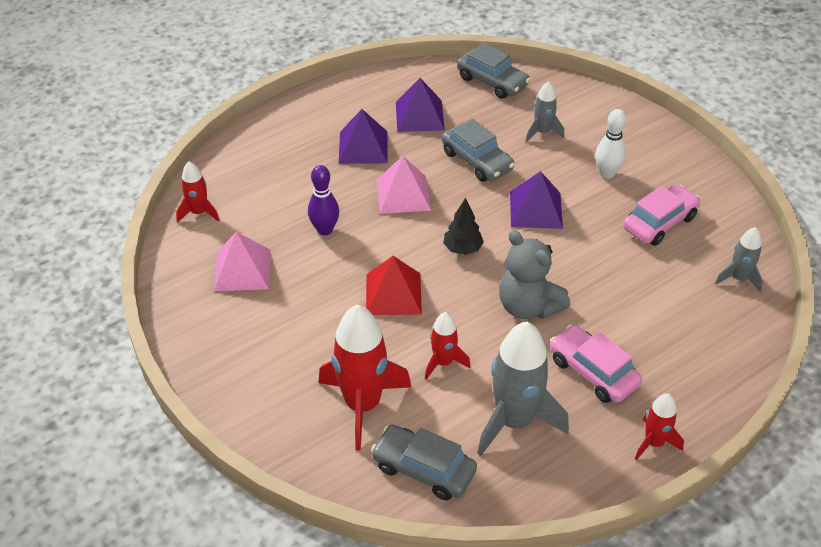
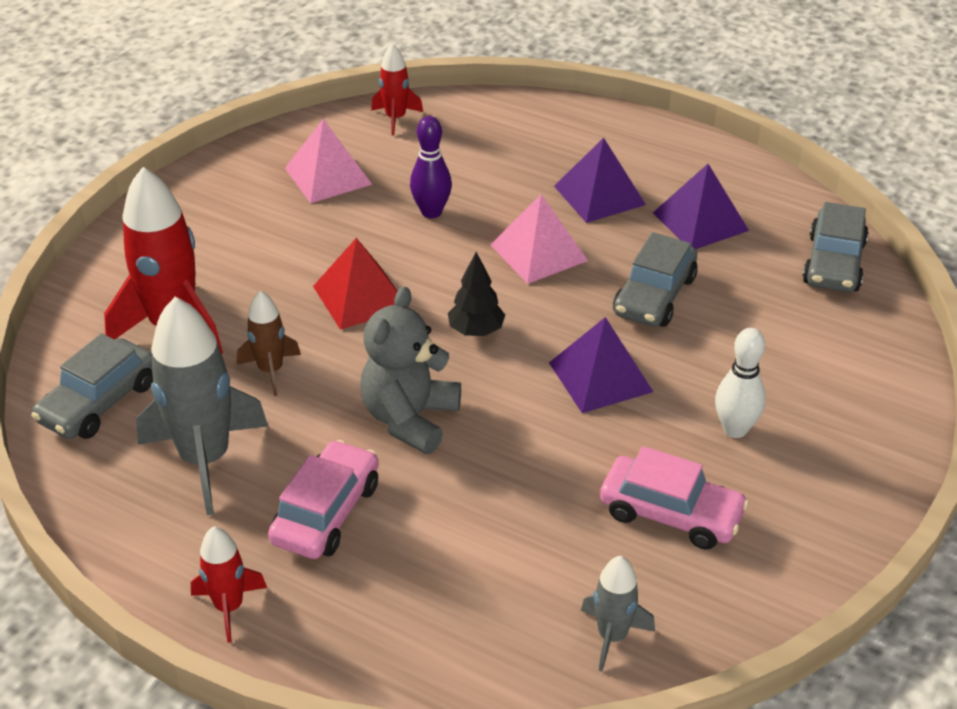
camera: 65 degrees right, 5 degrees down
(423, 469) = (99, 402): grey car -> grey car turned 150 degrees counterclockwise
(443, 362) = (270, 370): red rocket -> brown rocket
(542, 132) = (768, 340): grey rocket -> none

